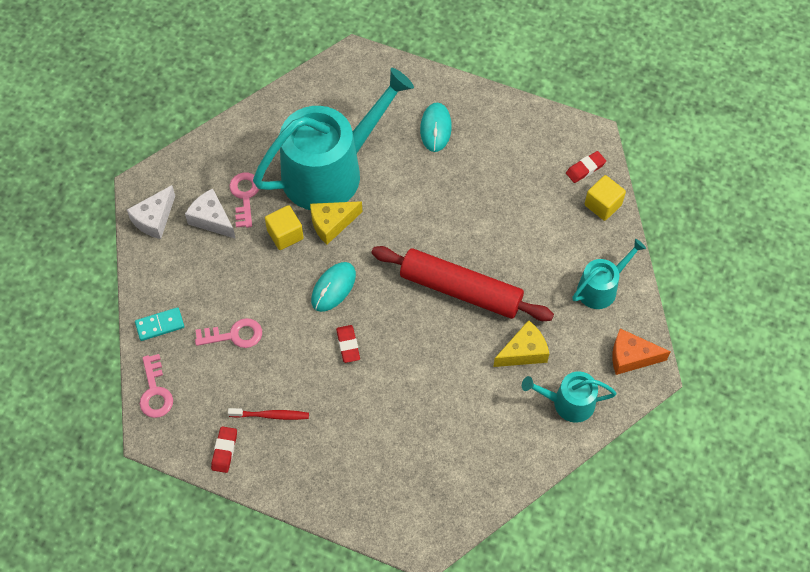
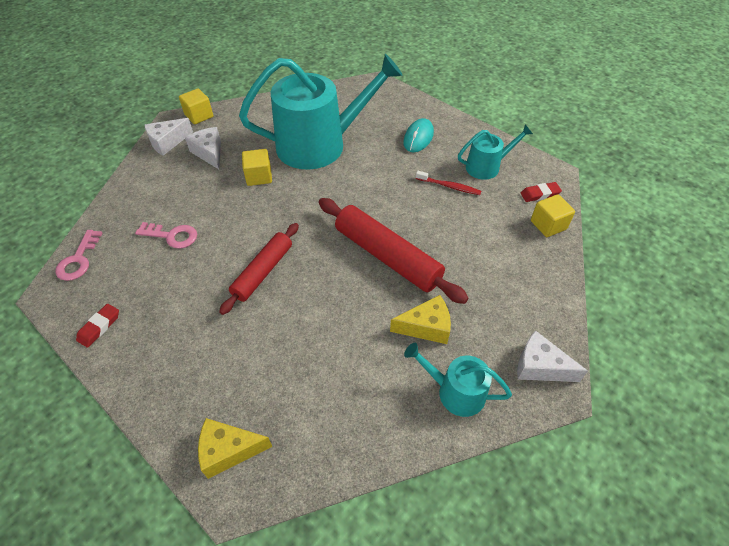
camera: 20 degrees right, 10 degrees down
(160, 325) = (119, 212): turquoise domino -> none
(168, 169) = (199, 116): none -> yellow cube
(245, 196) = (244, 144): pink key -> none
(271, 415) = (160, 309): red toothbrush -> red toothbrush (449, 186)
(332, 224) = (300, 179): yellow cheese -> yellow cheese (229, 450)
(333, 288) = (276, 224): turquoise mouse -> none
(348, 345) = (263, 272): red eraser -> red rolling pin
(601, 288) = (525, 292): turquoise watering can -> turquoise watering can (486, 167)
(631, 357) = (540, 366): orange cheese -> white cheese

